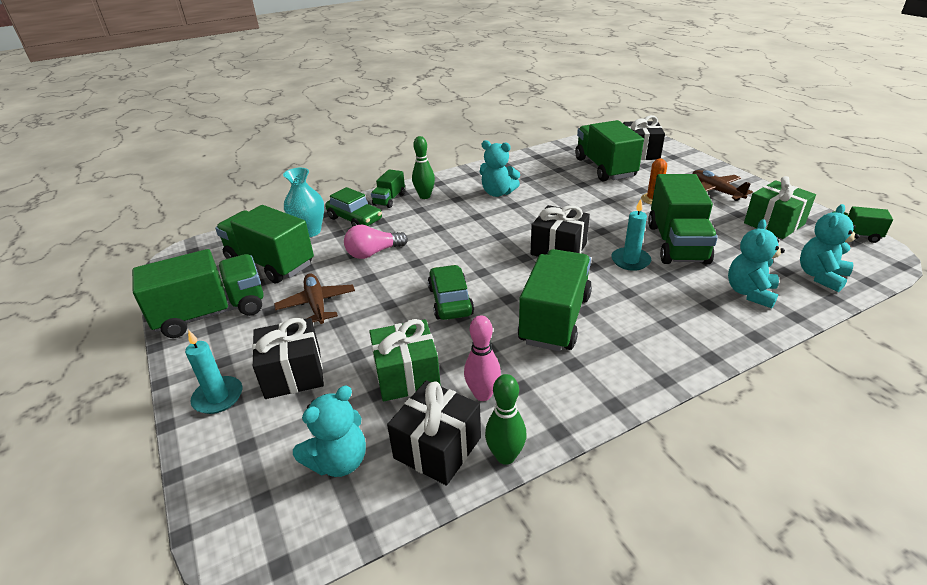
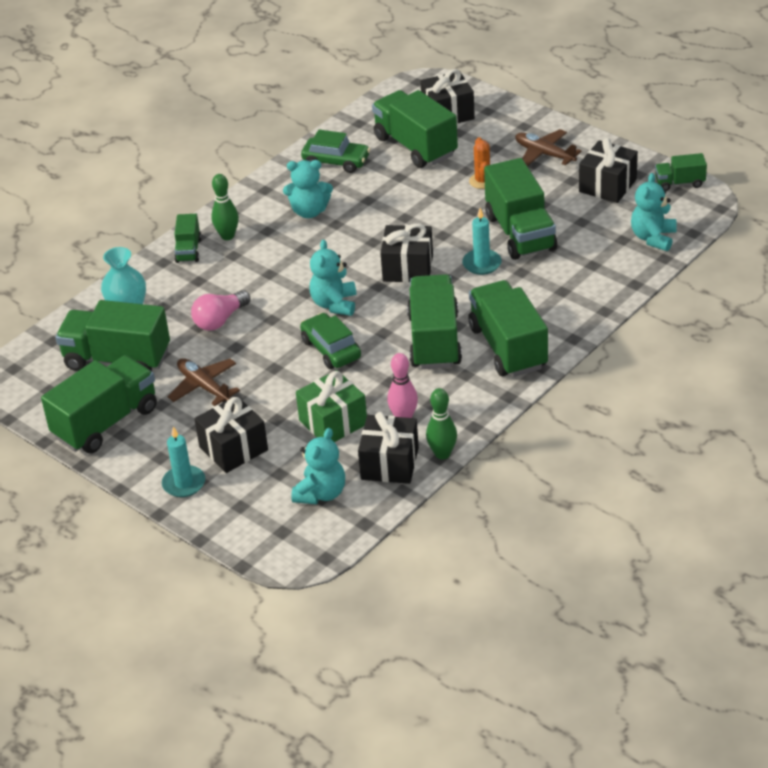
camera: 20 degrees left, 5 degrees up
(355, 219) = (168, 285): green car -> green car (336, 161)
(631, 346) = (508, 347): none -> green truck
(750, 293) = (595, 271): turquoise teddy bear -> turquoise teddy bear (334, 304)
(774, 223) = (607, 185): green gift -> black gift

